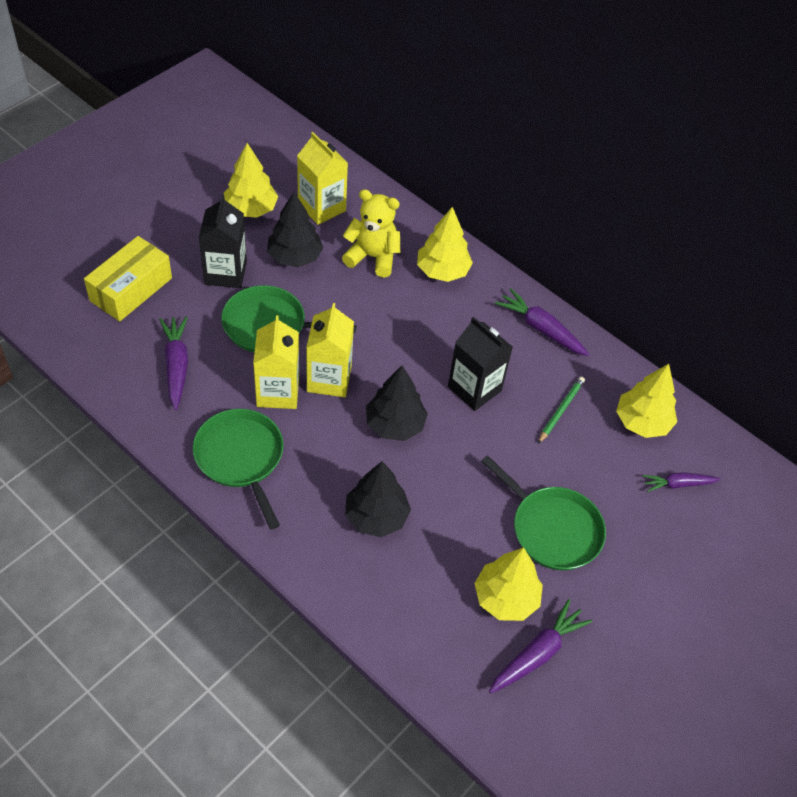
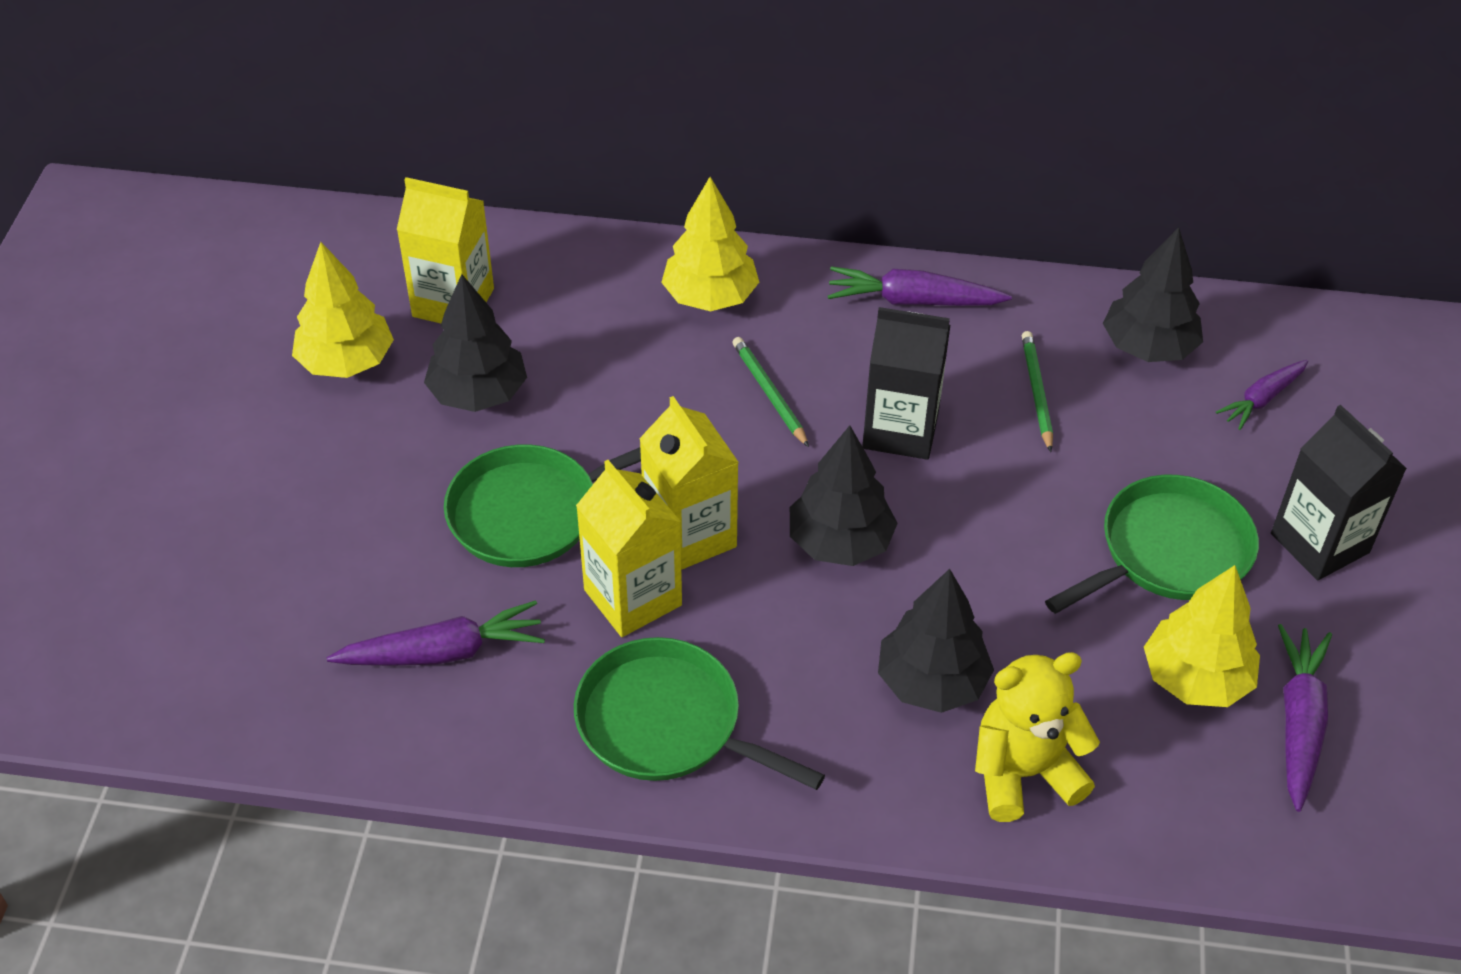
camera: 30 degrees left, 5 degrees down
(131, 289) = (263, 583): yellow box -> none
(176, 366) = (443, 652): purple carrot -> purple carrot turned 120 degrees clockwise
(225, 273) = (393, 474): black carton -> black carton (1319, 543)
(372, 257) = (593, 331): yellow teddy bear -> yellow teddy bear (1023, 773)
(427, 334) = (769, 393): none -> green pencil
(552, 529) = (1169, 551): green pan -> green pan turned 45 degrees counterclockwise
(642, 422) = (1148, 347): yellow tree -> black tree

